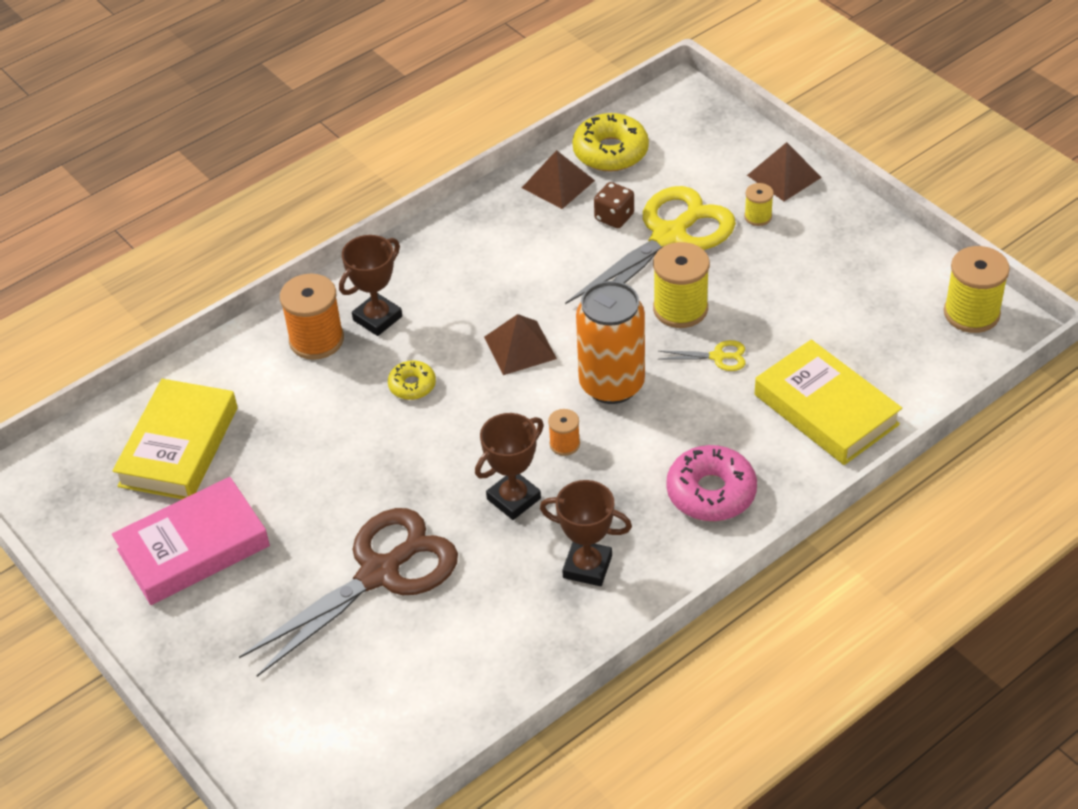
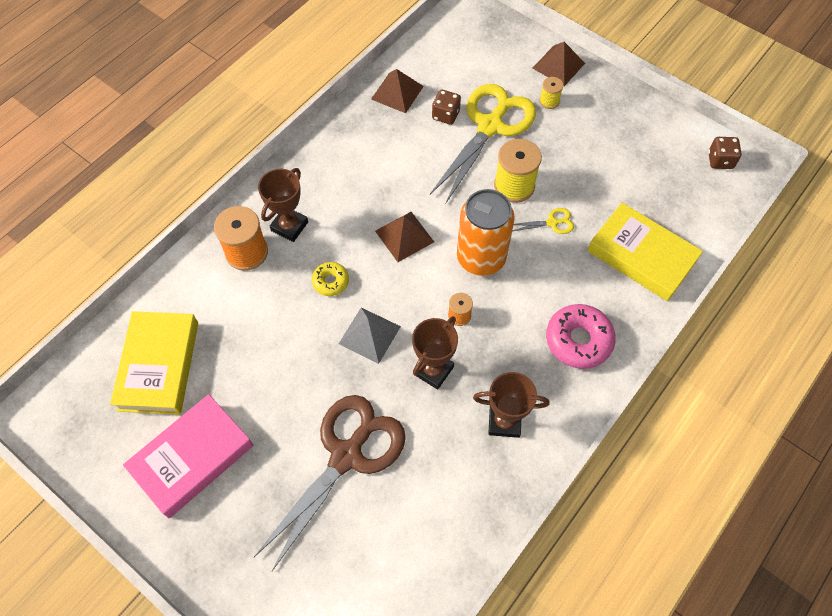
camera: 15 degrees left, 15 degrees up
(444, 449) = (369, 335): none -> grey pyramid
(610, 152) = (429, 61): yellow donut -> none
(971, 313) = (720, 160): yellow spool -> brown dice

